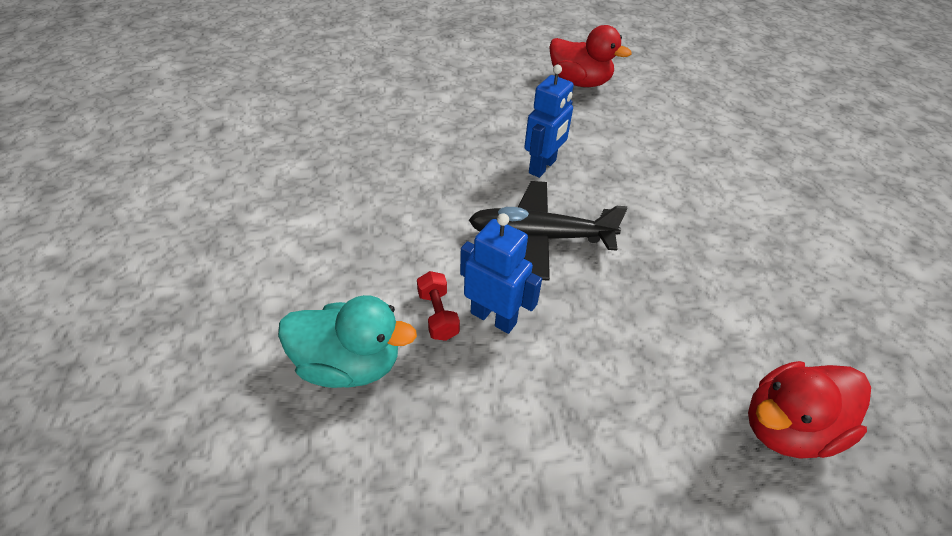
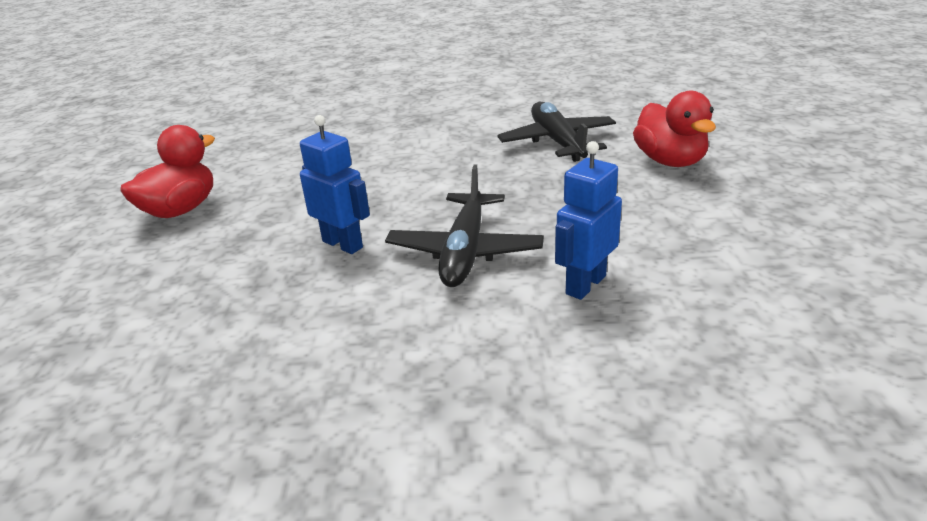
camera: 80 degrees left, 15 degrees down
(349, 364) = (673, 392): turquoise duck -> none
(438, 315) = (586, 323): red dumbbell -> none
(798, 309) = (557, 142): none -> black plane

